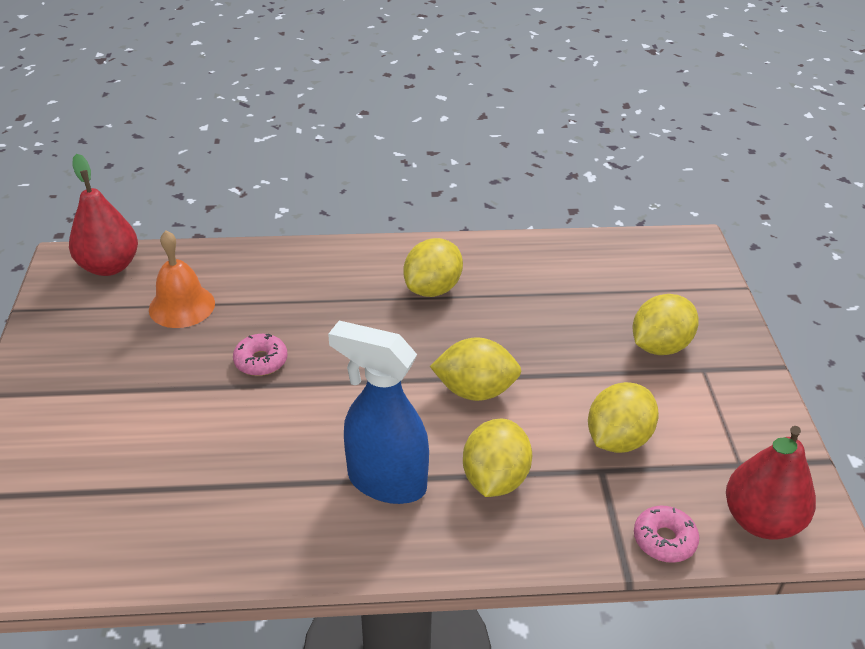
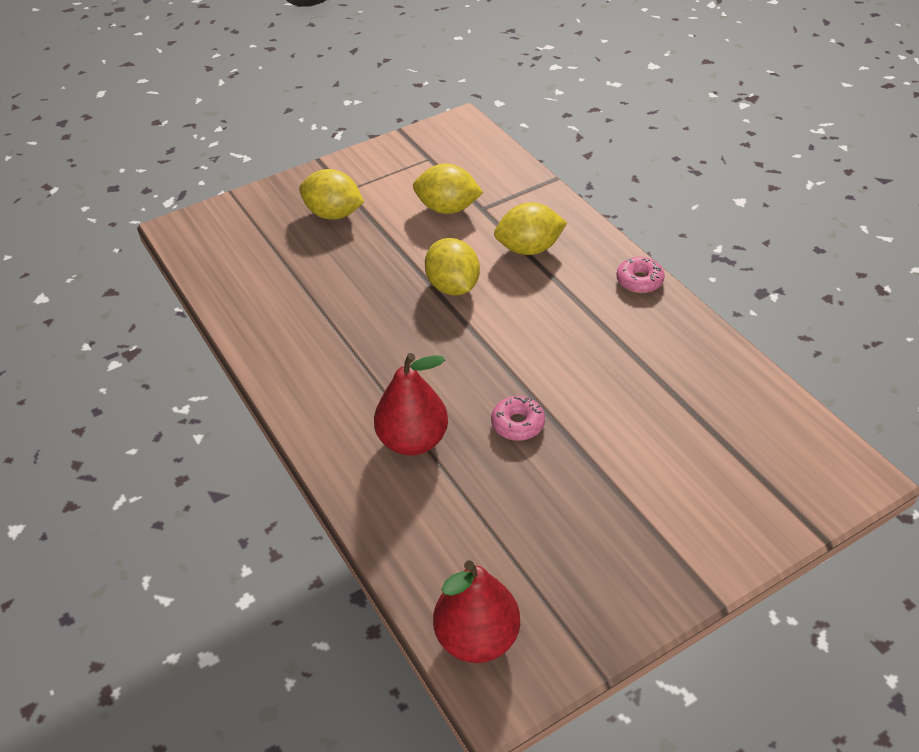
camera: 115 degrees left, 5 degrees up
(182, 306) = (491, 526): orange bell -> none
(385, 482) = (576, 296): blue spray bottle -> none
(433, 289) = (343, 357): yellow lemon -> none
(664, 540) = (516, 171): pink donut -> pink donut (639, 281)
(761, 520) = (470, 143): red pear -> red pear (413, 440)

